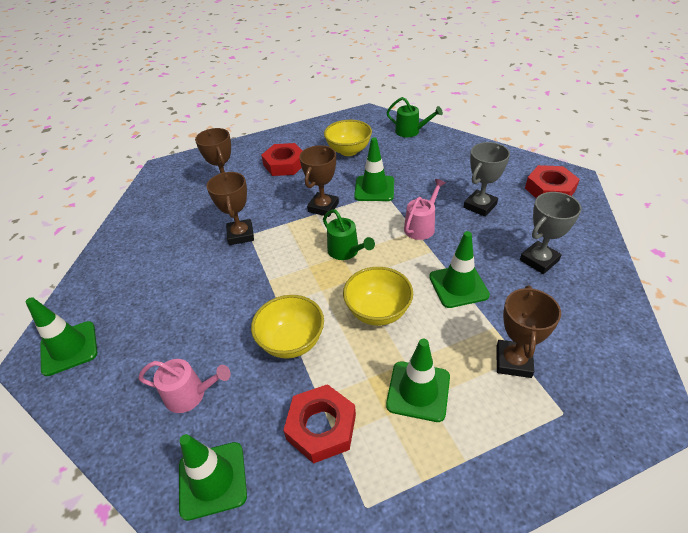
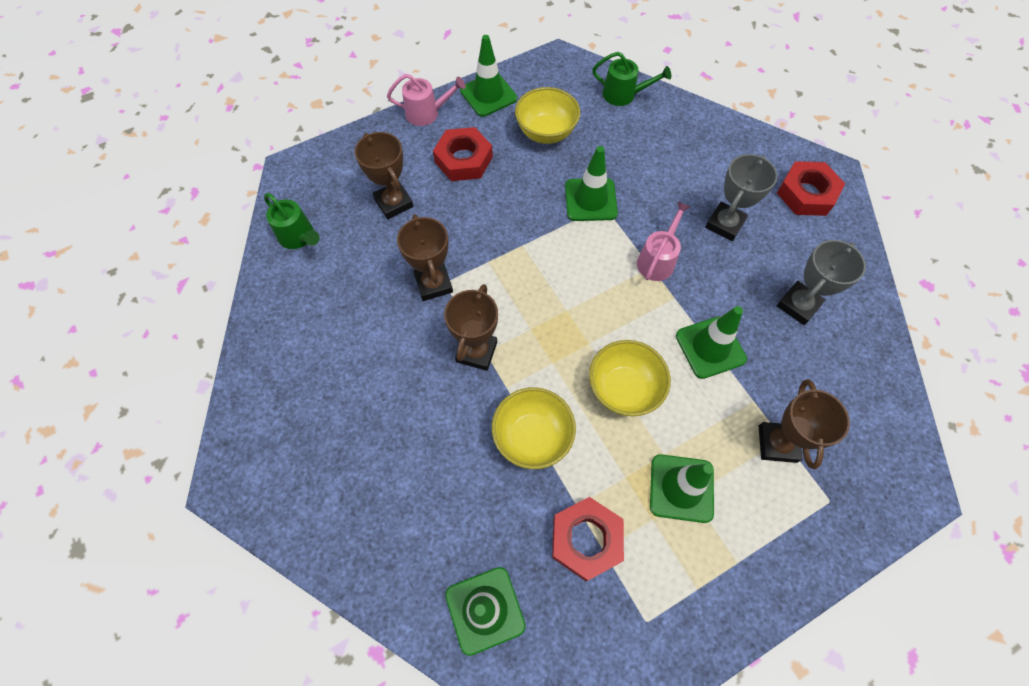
camera: 10 degrees left, 20 degrees up
(69, 348) = (267, 465): green traffic cone -> green traffic cone (488, 95)
(190, 394) = (433, 514): pink watering can -> pink watering can (426, 113)
(323, 207) = (530, 234): brown trophy -> brown trophy (476, 352)
(346, 251) = (572, 303): green watering can -> green watering can (299, 237)

